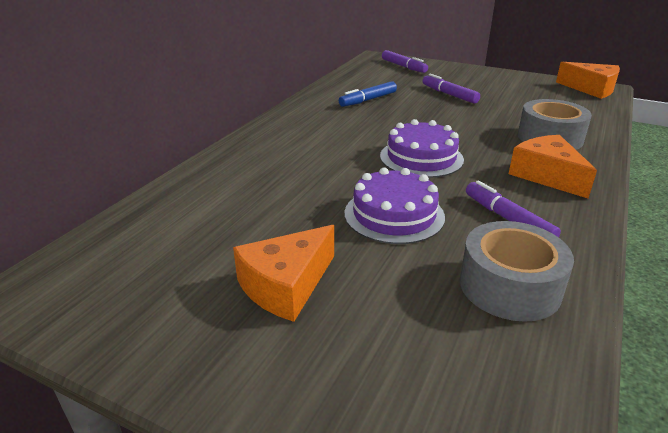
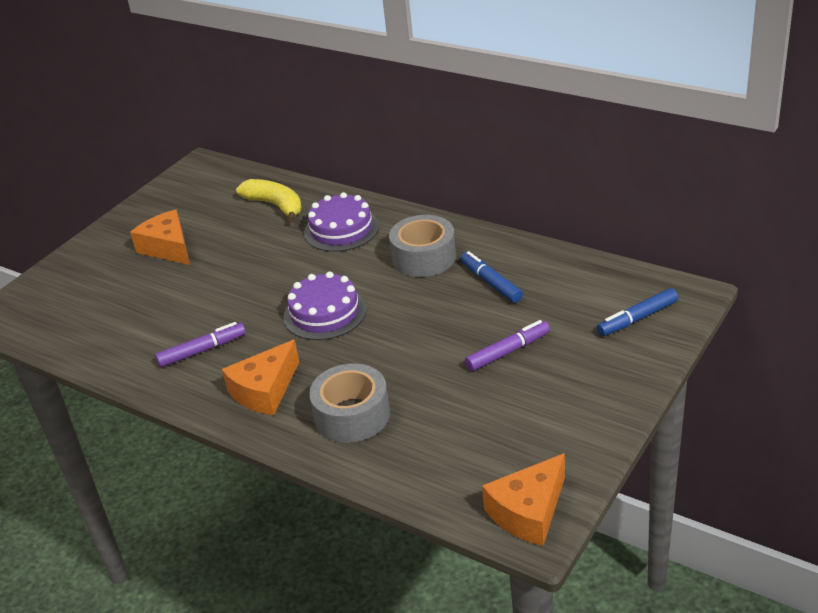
camera: 100 degrees right, 5 degrees up
(203, 204) = (275, 205): none -> yellow banana
(394, 215) = (230, 292): purple cake -> purple cake (341, 229)
(403, 66) = (637, 318): purple marker -> blue marker
(509, 286) = (126, 337): grey tape -> grey tape (424, 257)
(547, 176) = (265, 390): orange cheese -> orange cheese turned 150 degrees clockwise

